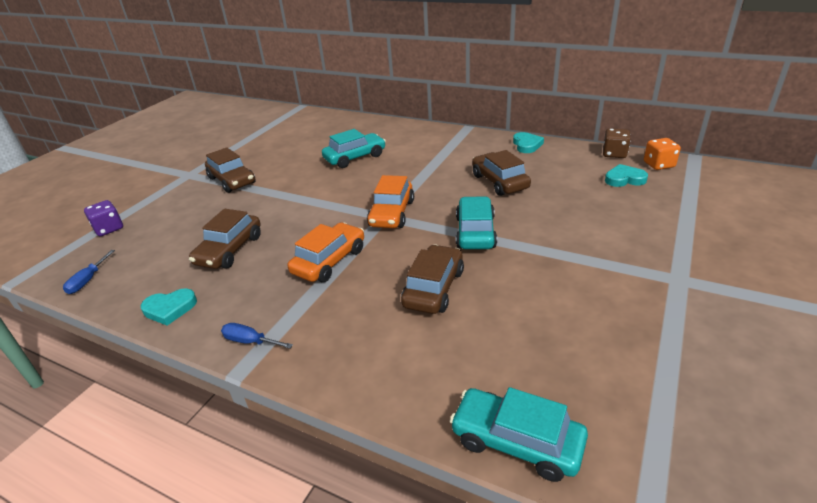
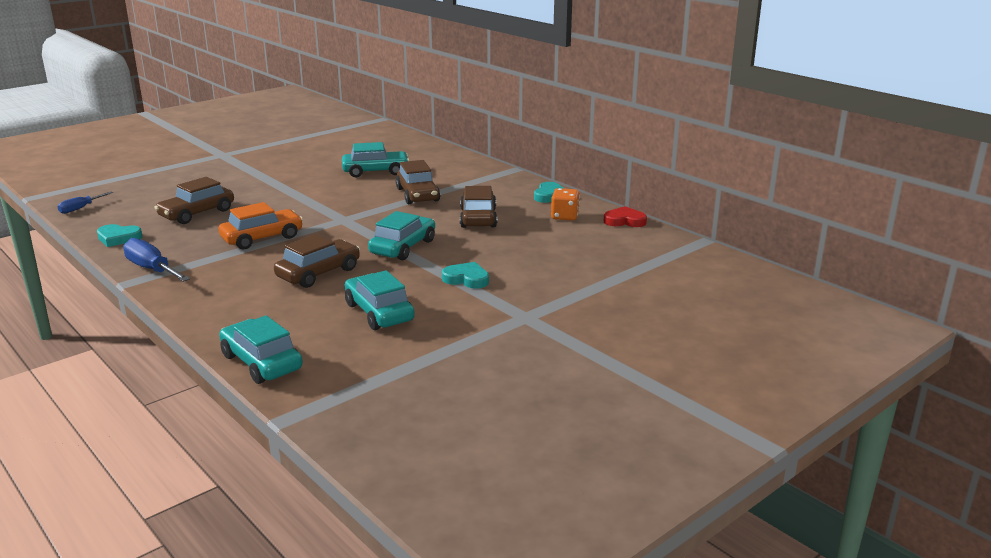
camera: 20 degrees right, 10 degrees down
(109, 229) = (124, 179): purple dice -> none
(232, 180) = (251, 166): brown car -> brown car (417, 195)
(250, 341) = (152, 269): blue screwdriver -> blue screwdriver, size x1.67
(392, 213) = (352, 219): orange car -> none
(549, 320) = (379, 312): none -> turquoise car
(614, 154) = (624, 221): brown dice -> red heart
(624, 179) = (599, 242): turquoise heart -> turquoise heart (466, 279)
(659, 165) = (654, 239): orange dice -> orange dice (564, 216)

